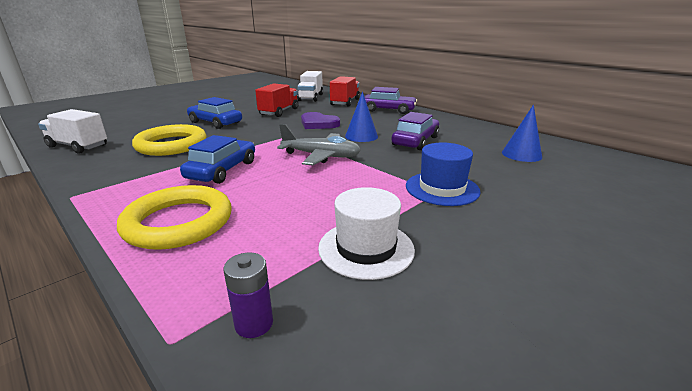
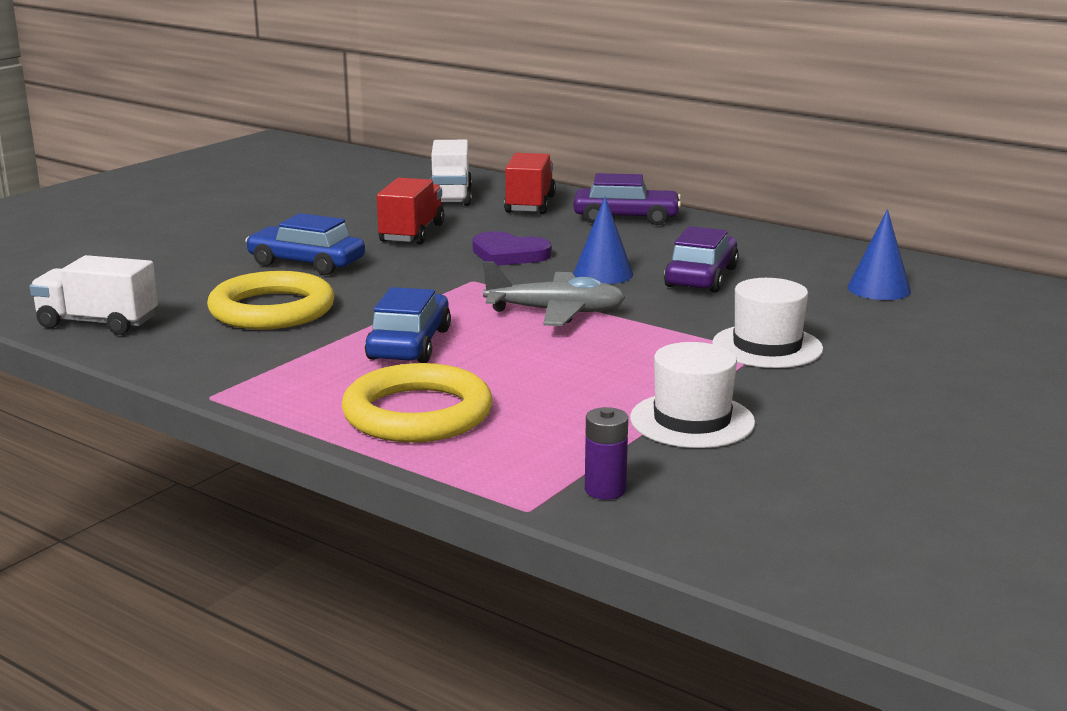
camera: 10 degrees left, 5 degrees down
(442, 188) = (767, 346): blue hat -> white hat

